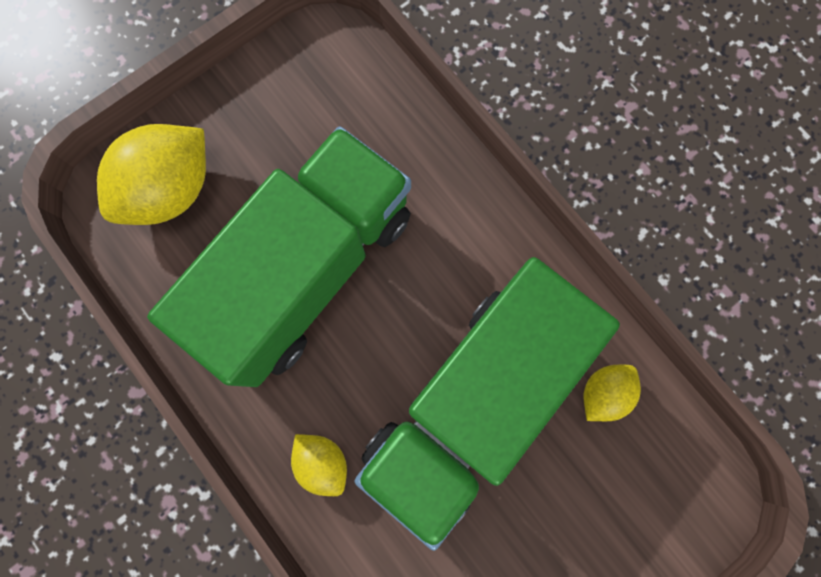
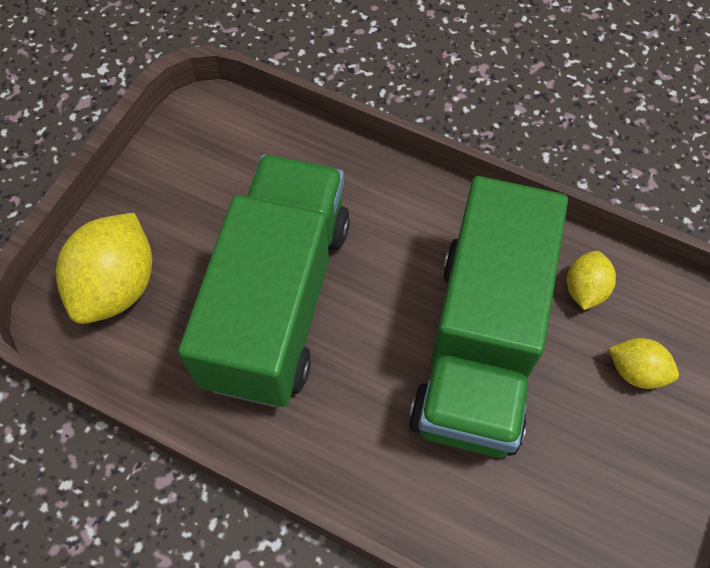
camera: 25 degrees left, 15 degrees down
(322, 462) = (374, 457): yellow lemon -> yellow lemon (636, 371)

